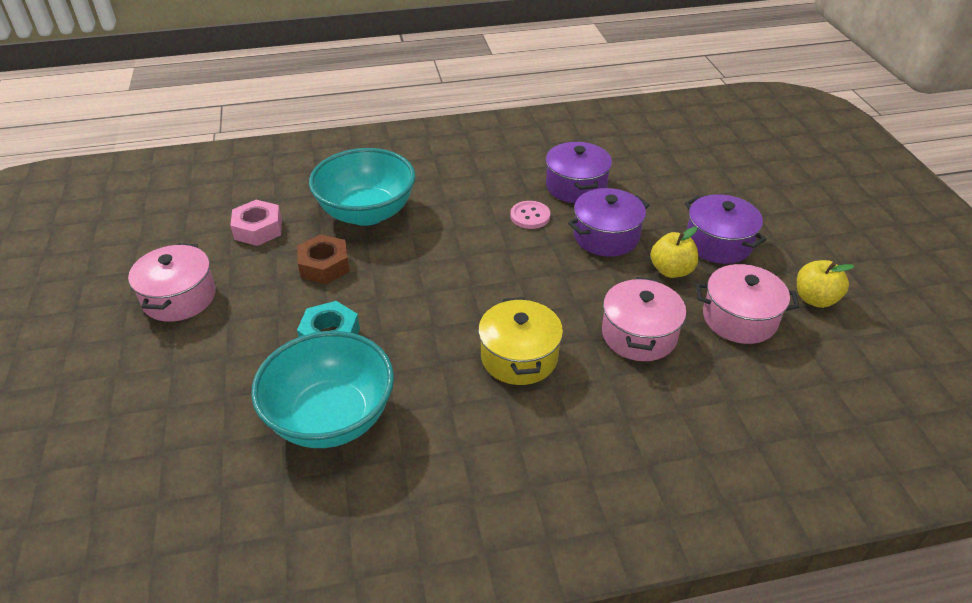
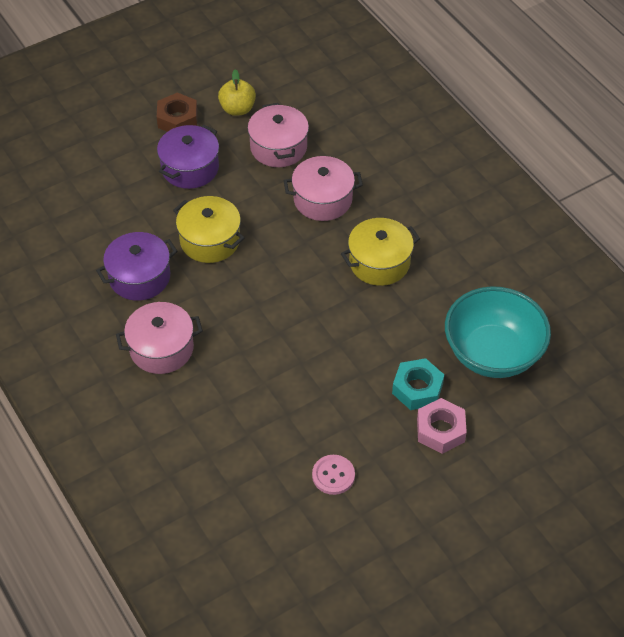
camera: 110 degrees left, 10 degrees up
(179, 297) = (429, 526): pink pot -> pink pot (161, 348)
(258, 229) = (309, 513): pink nut -> pink nut (440, 430)
(324, 266) = (337, 431): brown nut -> brown nut (177, 119)
(367, 213) = (246, 430): turquoise bowl -> none
(530, 216) = (201, 300): pink button -> pink button (333, 475)
(606, 236) = (210, 240): purple pot -> yellow pot
(671, 270) = (239, 192): yellow apple -> none

